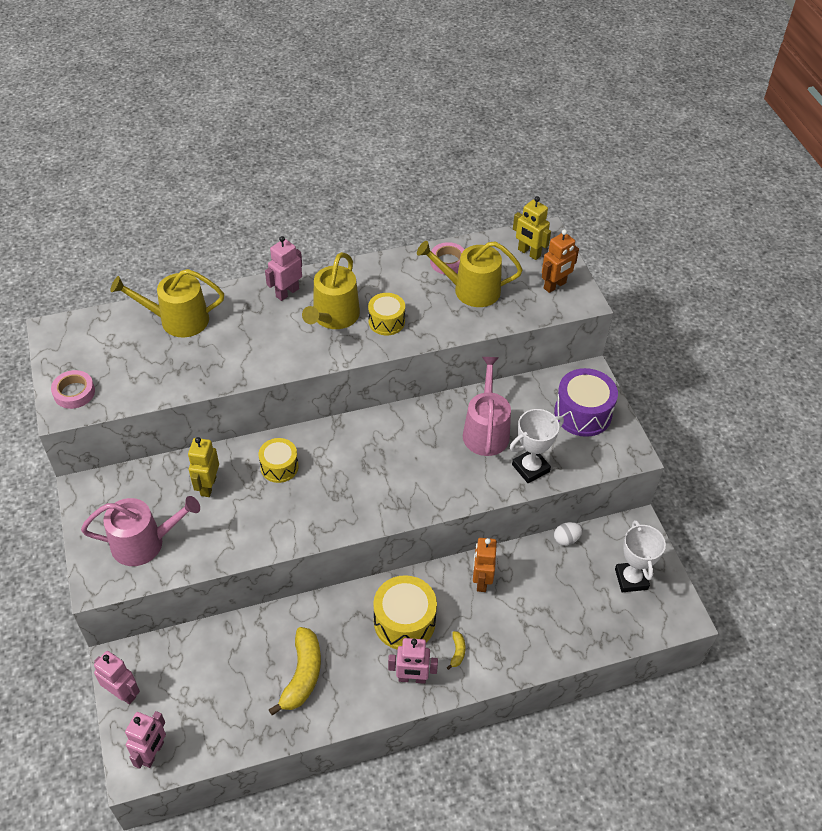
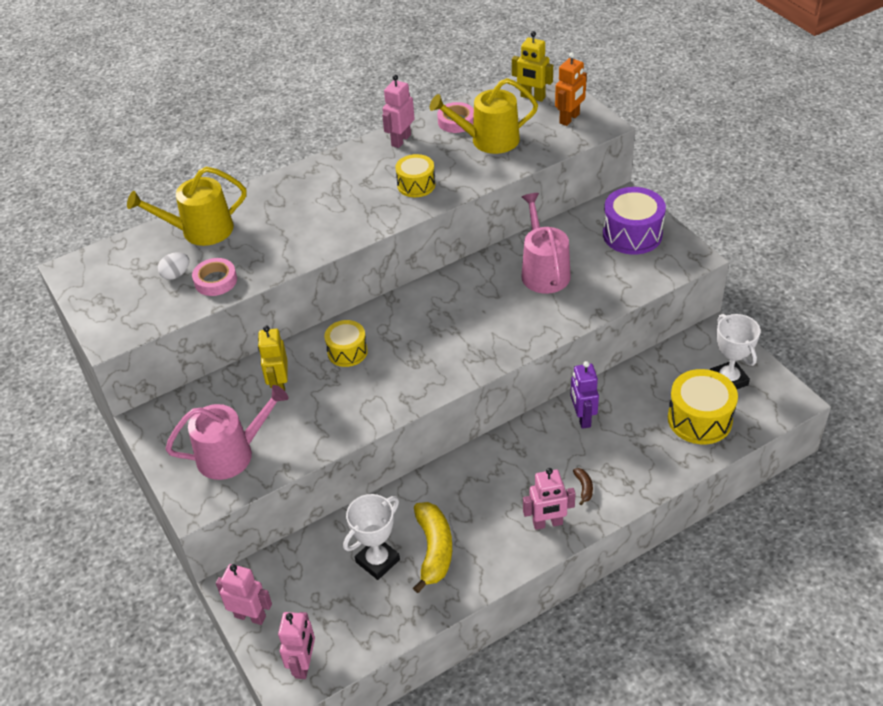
camera: 10 degrees left, 5 degrees down
(74, 392) = (115, 319): pink tape -> pink tape (215, 281)
(287, 292) = (304, 182): pink robot -> pink robot (401, 140)
(333, 317) = (361, 192): yellow watering can -> none
(404, 621) = (519, 474): yellow drum -> yellow drum (699, 419)
(457, 652) = (584, 488): yellow banana -> brown banana
(481, 580) = (582, 418): orange robot -> purple robot
(530, 468) = (601, 293): white trophy -> white trophy (377, 561)
(566, 539) = (651, 361): white egg -> white egg (176, 274)

